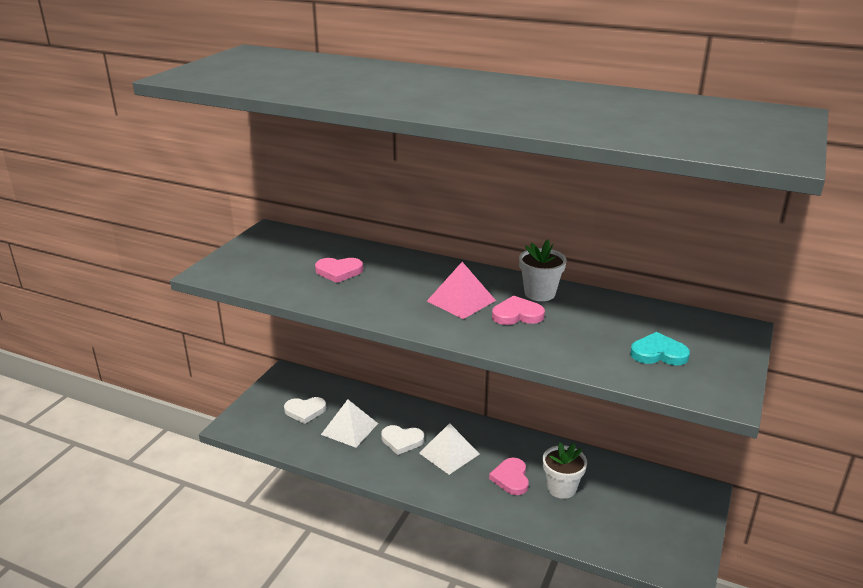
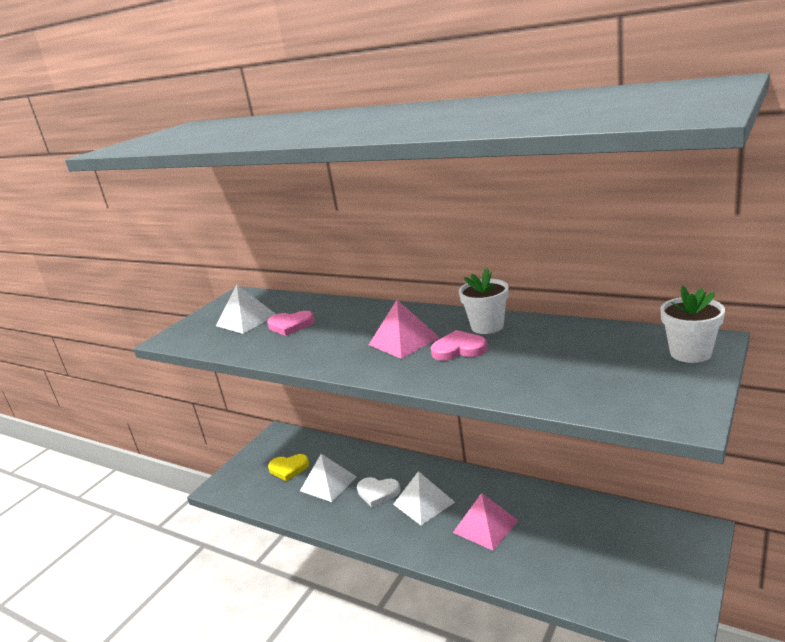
camera: 10 degrees right, 5 degrees down
(288, 260) = (246, 320): none -> white pyramid
(305, 411) = (288, 468): white heart -> yellow heart
(511, 478) = (485, 526): pink heart -> pink pyramid
(561, 488) = (539, 534): white flower pot -> white flower pot (690, 353)
(658, 353) = (609, 375): turquoise heart -> none

